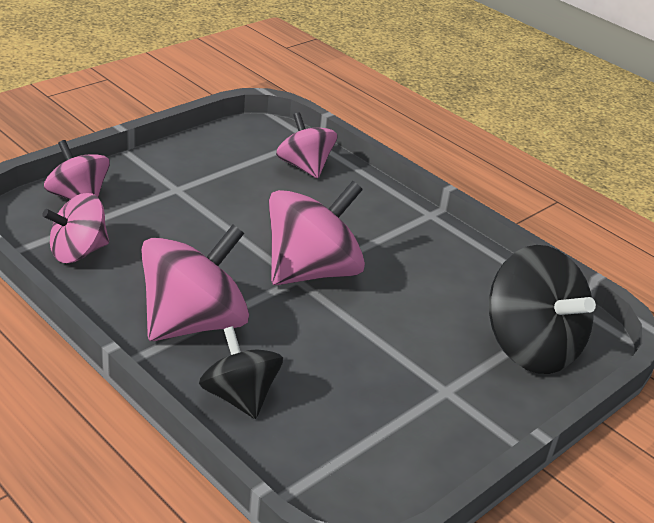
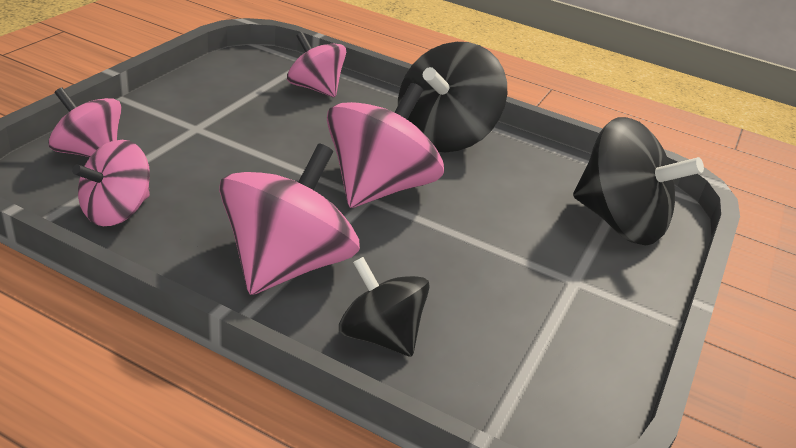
camera: 20 degrees left, 0 degrees up
(404, 233) = (444, 136): none -> black spinning top

